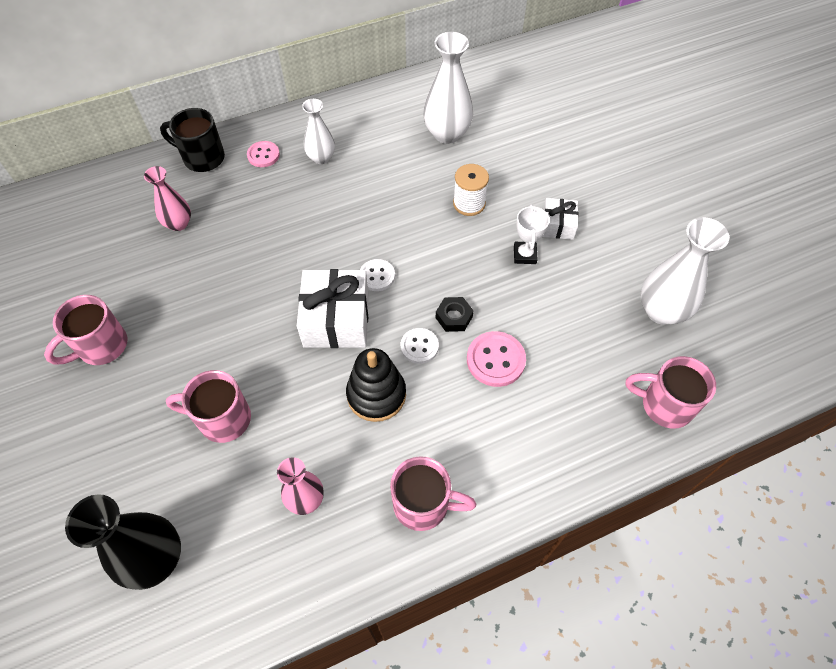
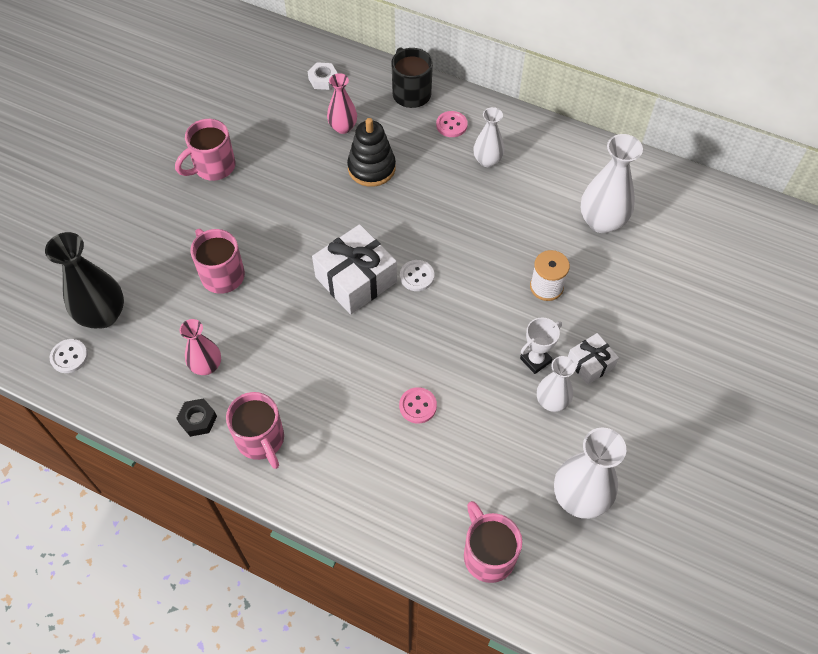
camera: 50 degrees right, 0 degrees up
(101, 346) = (213, 167): pink mug -> pink mug turned 45 degrees counterclockwise
(114, 203) = (323, 79): none -> white nut
(376, 394) = (319, 349): black stacking toy -> black stacking toy (371, 168)
(419, 346) = (382, 348): white button -> white button (69, 357)
(454, 317) = (429, 352): black nut -> black nut (198, 420)
(495, 360) = (418, 406): pink button -> pink button, size x0.66
(568, 270) = (552, 401): none -> white vase

